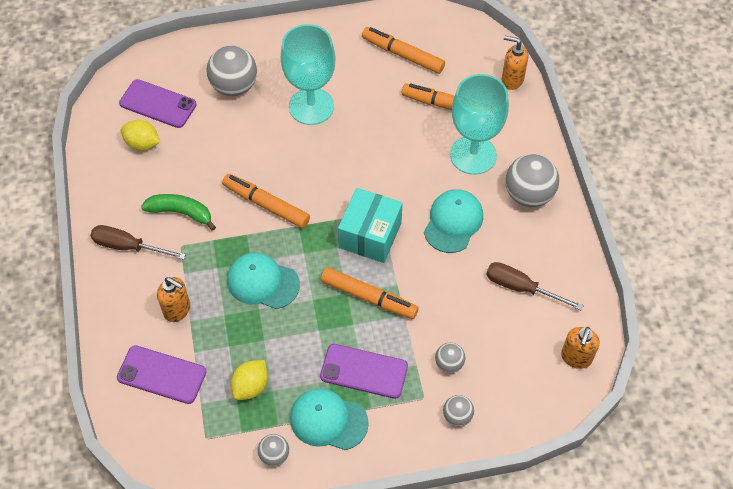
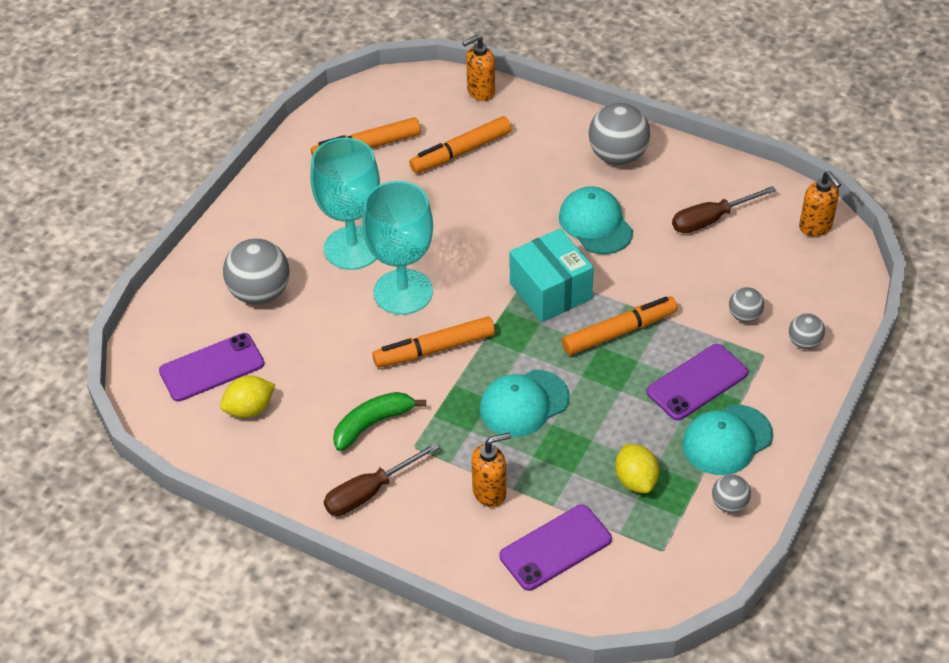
camera: 50 degrees left, 10 degrees down
(473, 155) = (535, 167): turquoise goblet -> turquoise goblet (403, 292)

